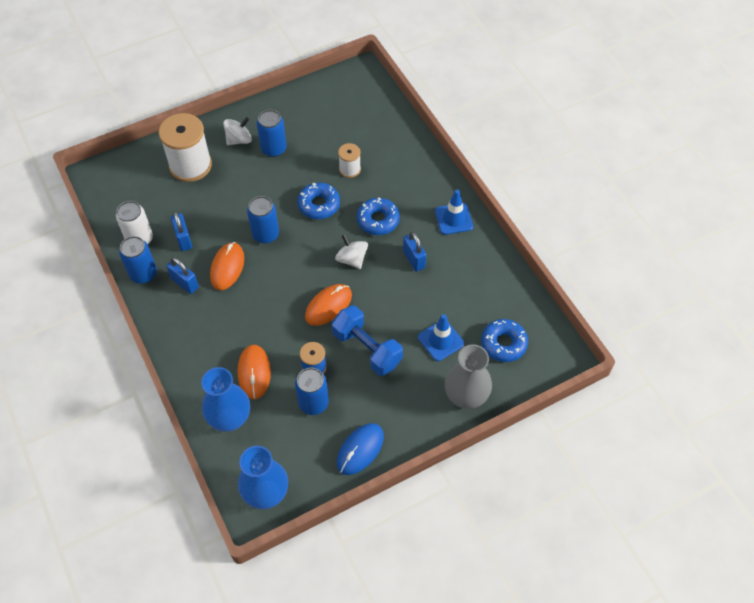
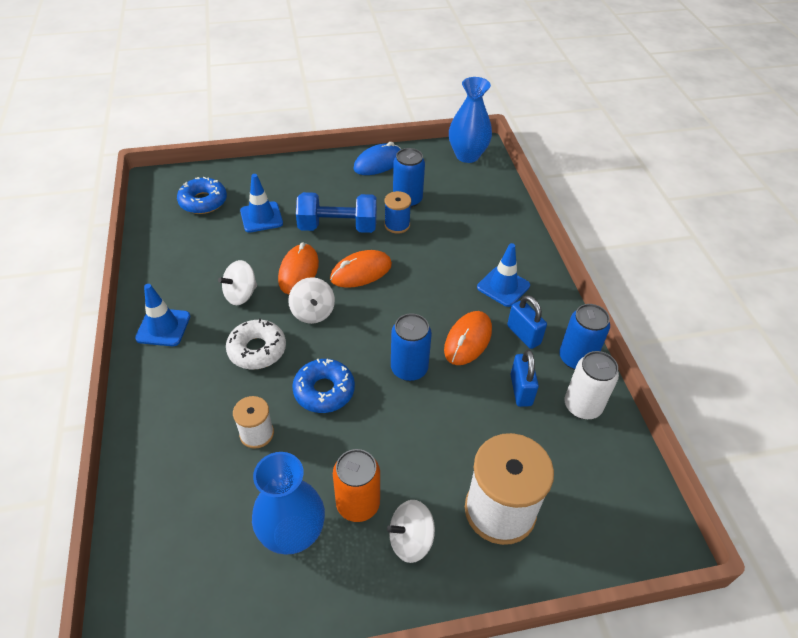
camera: 165 degrees left, 10 degrees down
(205, 324) = (503, 286): none -> blue traffic cone
(230, 418) = (489, 206): blue vase -> blue vase (293, 533)
(254, 372) = (458, 234): orange mouse -> orange mouse (298, 271)
(274, 149) = (358, 504): blue can -> orange can
(367, 348) = (338, 227): blue dumbbell -> blue dumbbell turned 60 degrees counterclockwise
(378, 220) = (257, 350): blue donut -> white donut
(414, 259) = (241, 294): blue padlock -> white spinning top
(465, 397) = (266, 174): grey vase -> none

